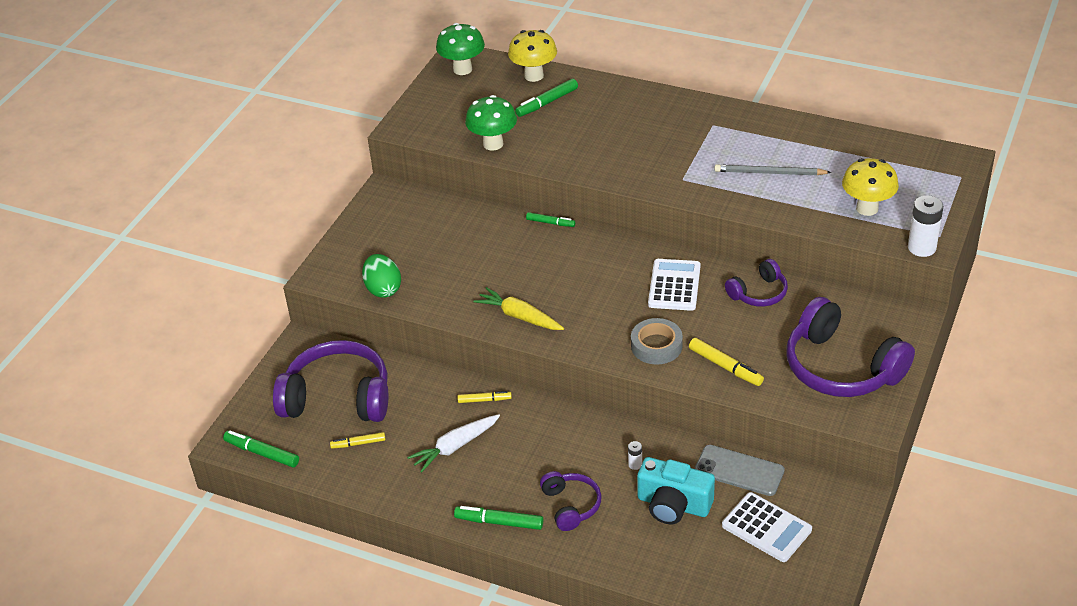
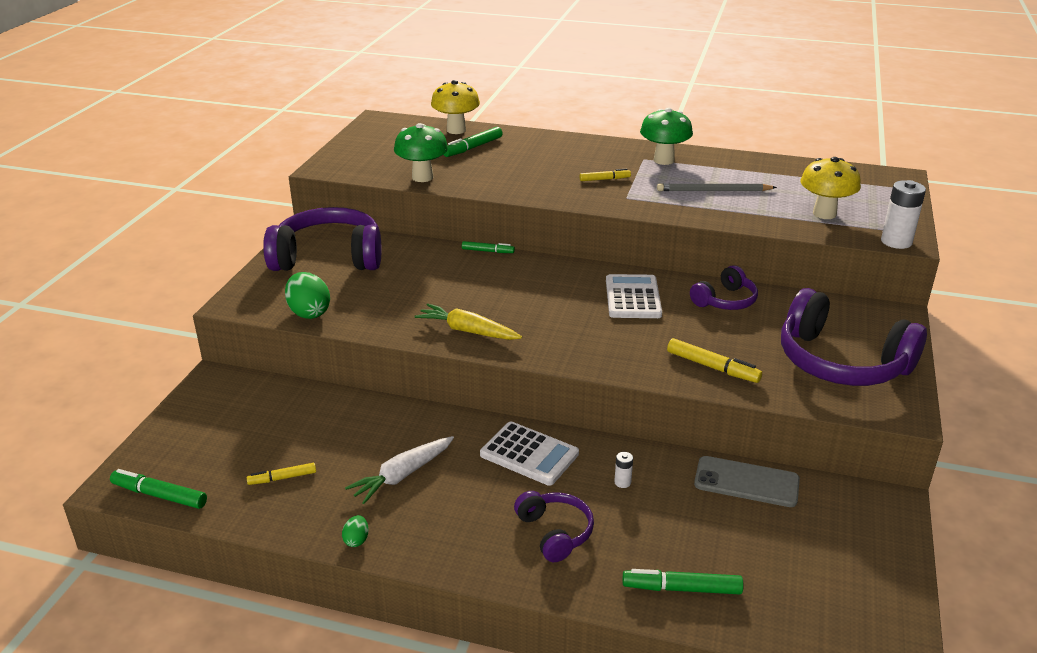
camera: 10 degrees left, 10 degrees down
(338, 397) = (257, 431): purple headphones -> purple headphones (328, 257)
(414, 502) = (356, 540): none -> green egg
(462, 69) = (384, 127): green mushroom -> green mushroom (663, 160)
(484, 400) = (432, 425): yellow marker -> yellow marker (604, 179)
(499, 522) = (468, 557): green marker -> green marker (681, 589)
(656, 346) = (629, 351): grey tape -> none
(673, 505) = (680, 524): turquoise camera -> none
(766, 528) = (800, 543): white calculator -> white calculator (529, 454)

